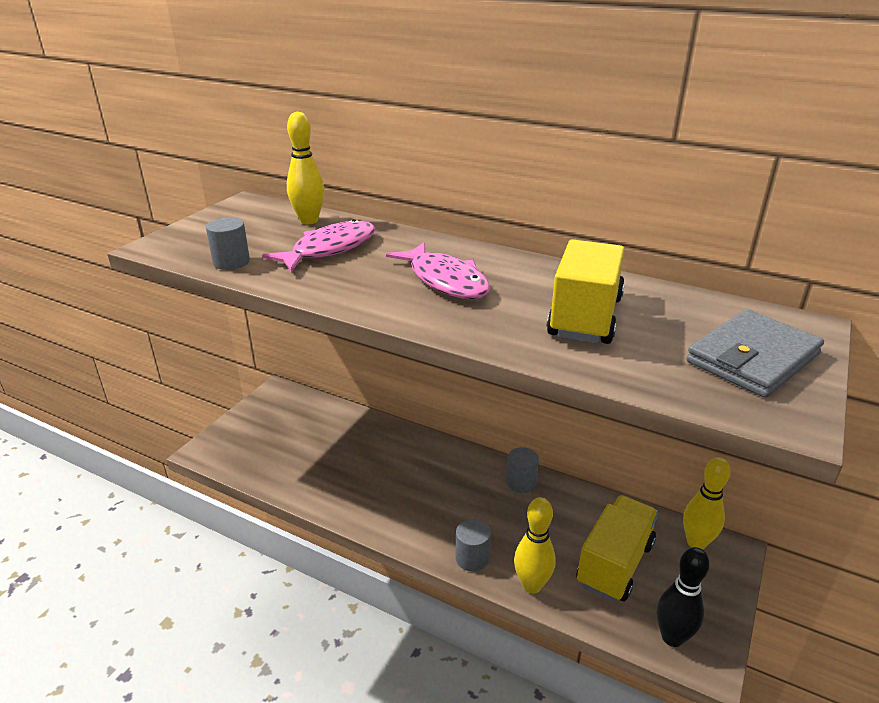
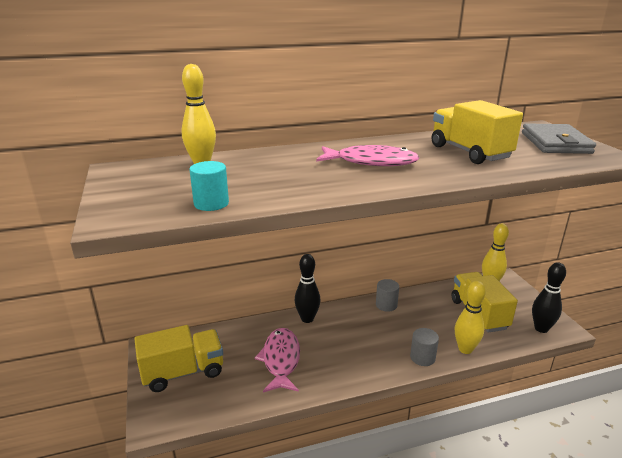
camera: 45 degrees left, 5 degrees down
(231, 262) = (211, 203): grey cylinder -> turquoise cylinder
(269, 426) = (183, 372): none -> yellow truck
(330, 249) = (262, 172): pink fish -> pink fish (281, 360)
(423, 445) = (307, 319): none -> black bowling pin

